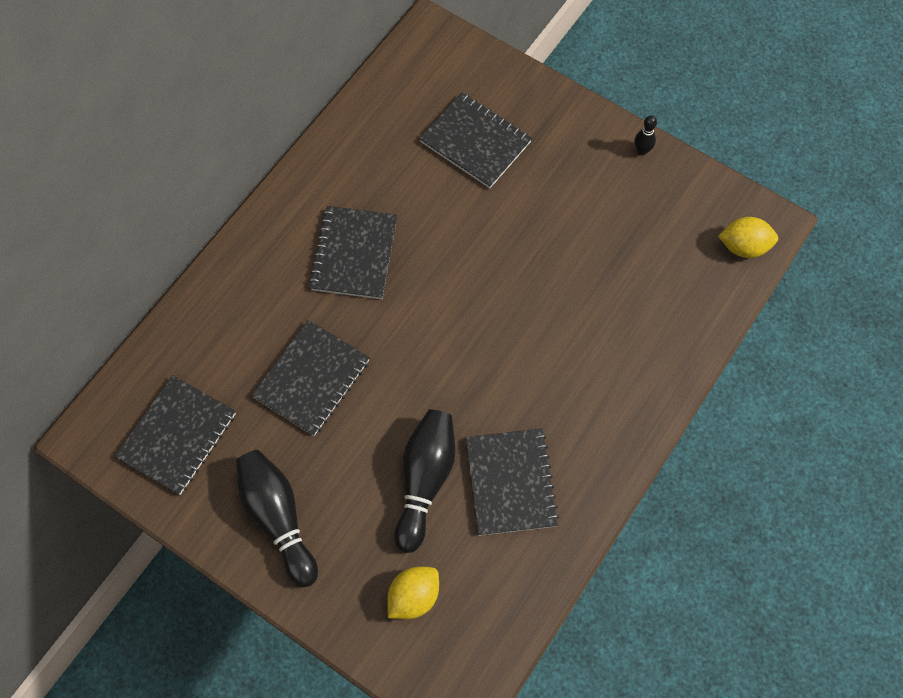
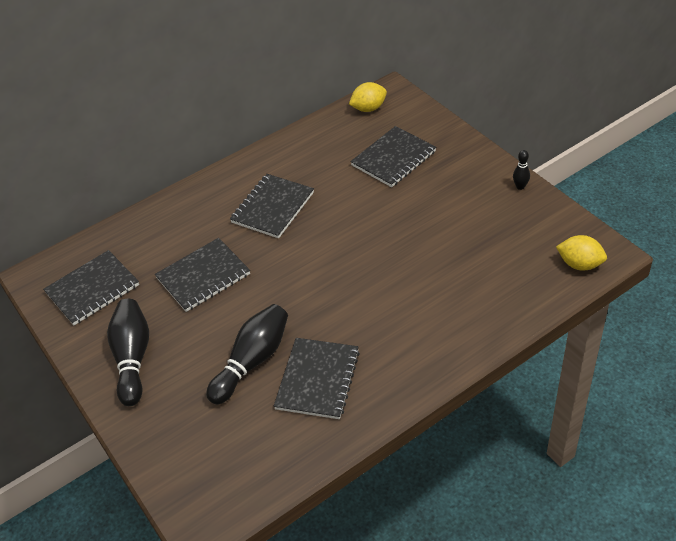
camera: 25 degrees right, 20 degrees down
(413, 596) = (204, 438): yellow lemon -> yellow lemon (368, 108)
(475, 142) = (393, 158): black notebook -> black notebook turned 75 degrees clockwise

